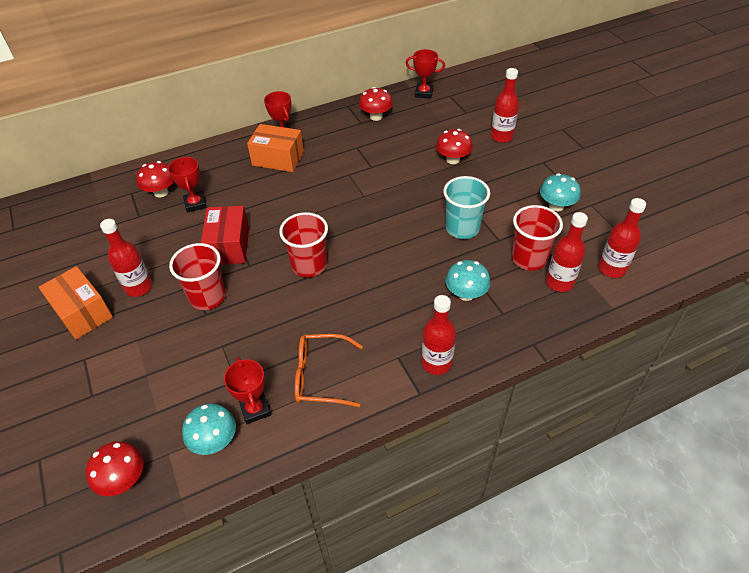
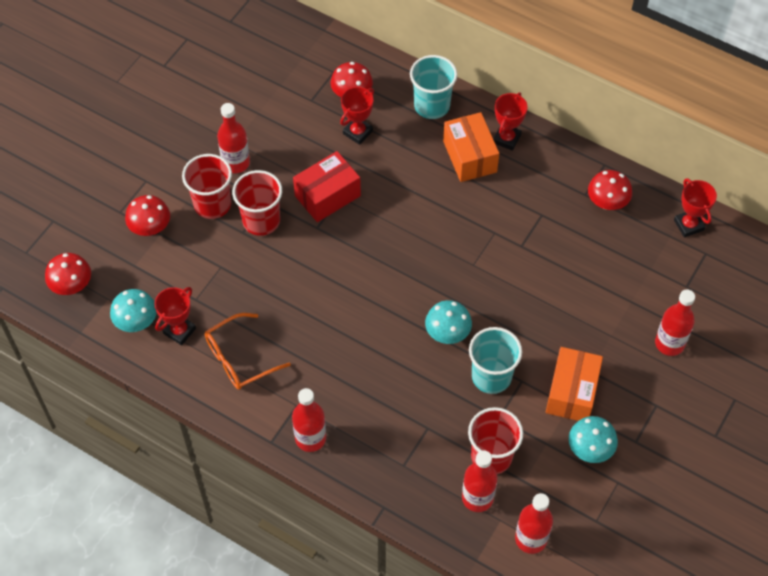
camera: 55 degrees right, 10 degrees up
(82, 312) = (185, 144): orange box -> orange box (572, 392)
(218, 158) = (432, 106): none -> turquoise cup
(309, 265) = (350, 274): red cup -> red cup (212, 204)
(321, 376) = (240, 358): orange glasses -> orange glasses turned 90 degrees counterclockwise
(453, 159) = (591, 315): red mushroom -> red mushroom (150, 228)
(466, 294) = (405, 423): turquoise mushroom -> turquoise mushroom (447, 333)

